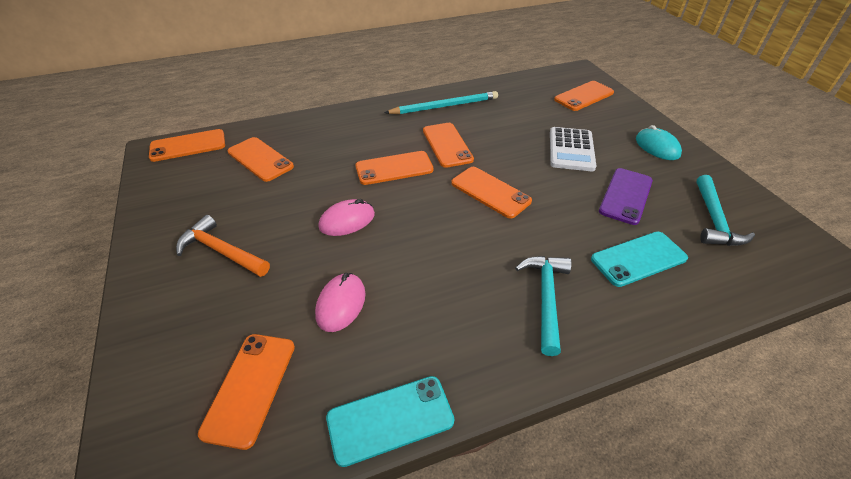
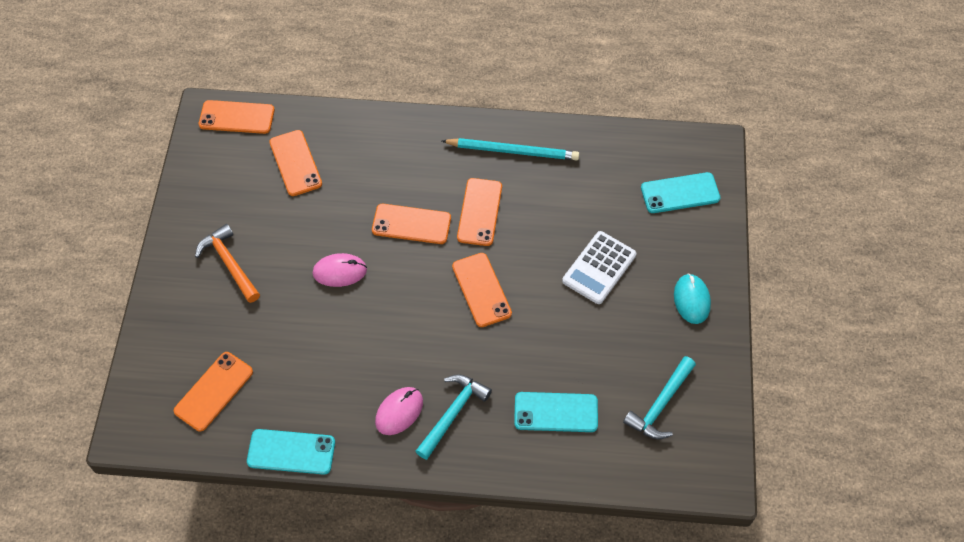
camera: 25 degrees right, 15 degrees up
(341, 304) = (298, 352): pink mouse -> pink mouse (399, 412)
(584, 96) = (680, 193): orange phone -> turquoise phone
(626, 196) = (603, 346): purple phone -> none

